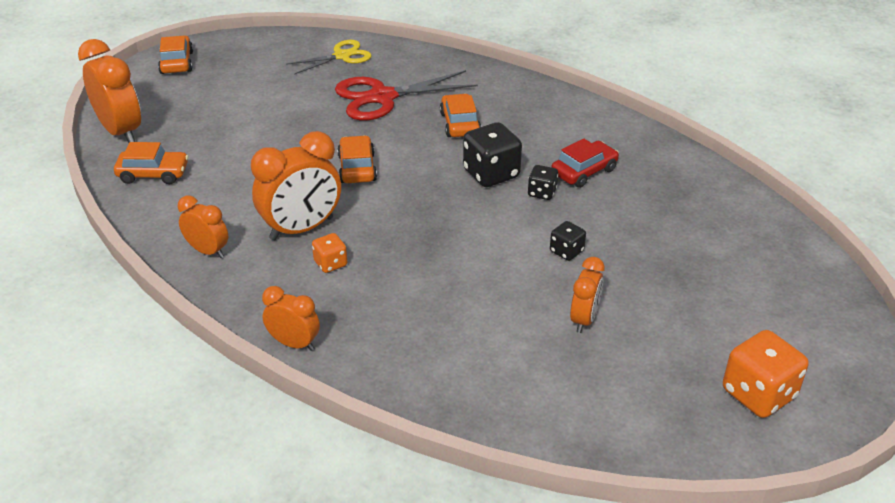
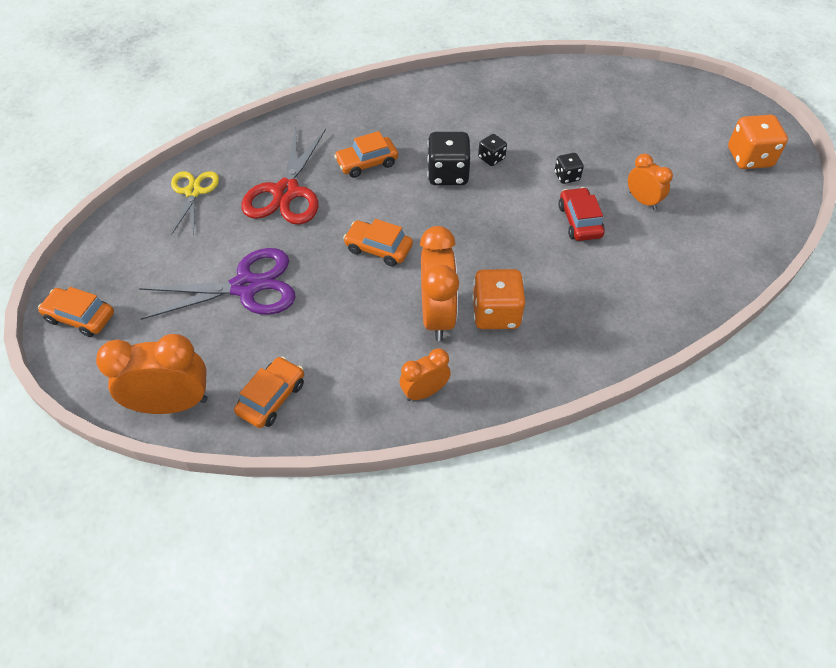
camera: 60 degrees left, 15 degrees up
(259, 119) = (246, 287): none -> purple scissors
(294, 343) = (581, 372): orange clock -> none
(330, 263) = (496, 313): orange dice -> orange dice, size x1.84
(460, 124) = (367, 163): orange car -> orange car turned 45 degrees counterclockwise
(584, 171) = (482, 126): red car -> red car (579, 221)

